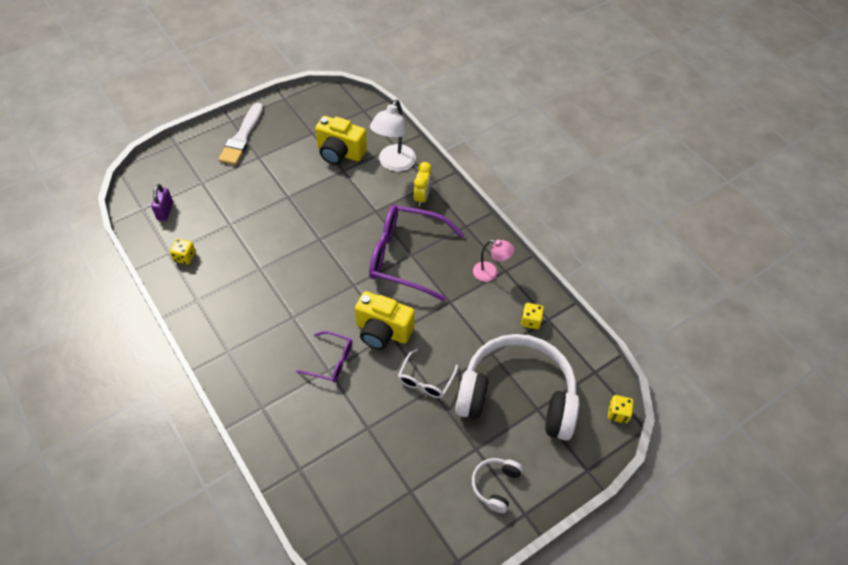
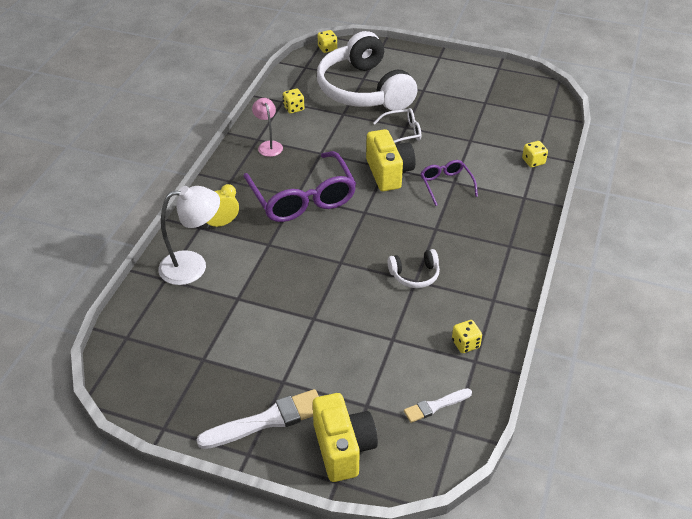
camera: 125 degrees left, 10 degrees down
(165, 211) = (435, 406): purple padlock -> white brush
(294, 456) = (533, 161): none -> yellow dice
(340, 153) = (214, 316): yellow camera -> yellow camera (343, 448)
(495, 485) = (437, 73): white headphones -> white headphones (414, 275)

